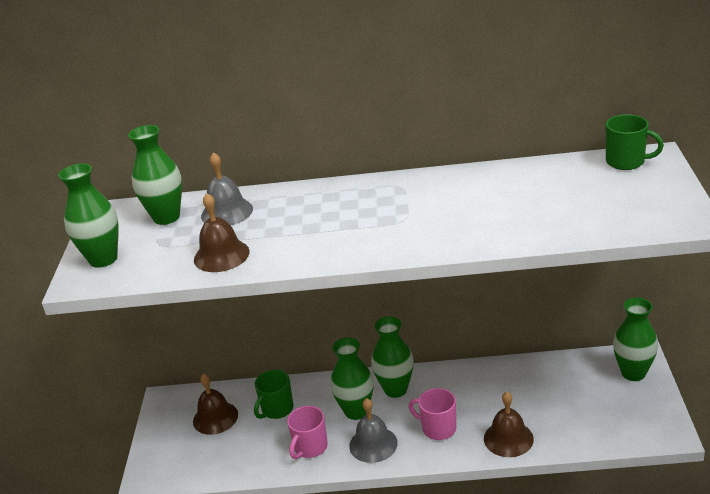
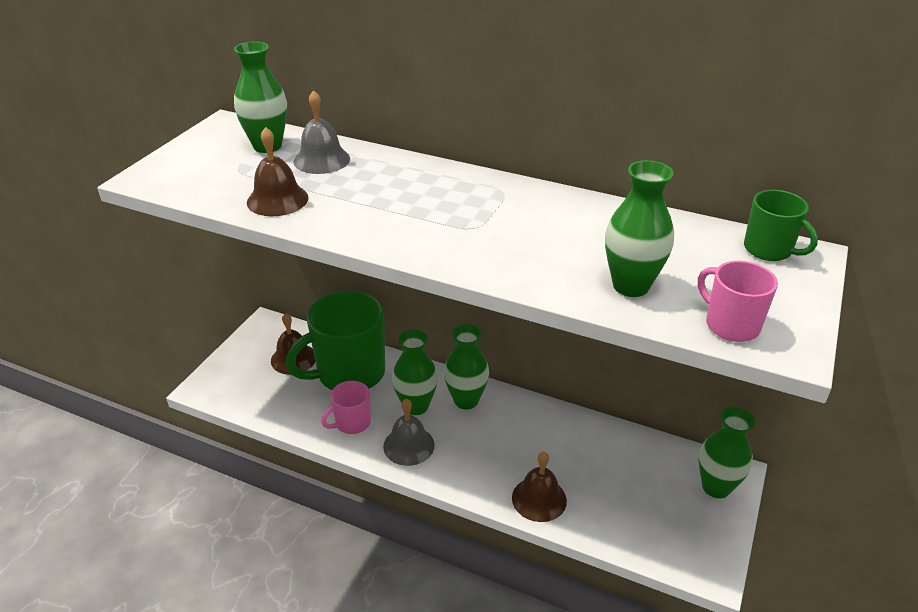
camera: 20 degrees right, 5 degrees up
(103, 259) = (180, 166): green vase -> green vase (631, 286)
(277, 409) = (349, 373): green mug -> green mug, size x2.04
(438, 428) = (478, 457): pink mug -> pink mug (730, 325)

